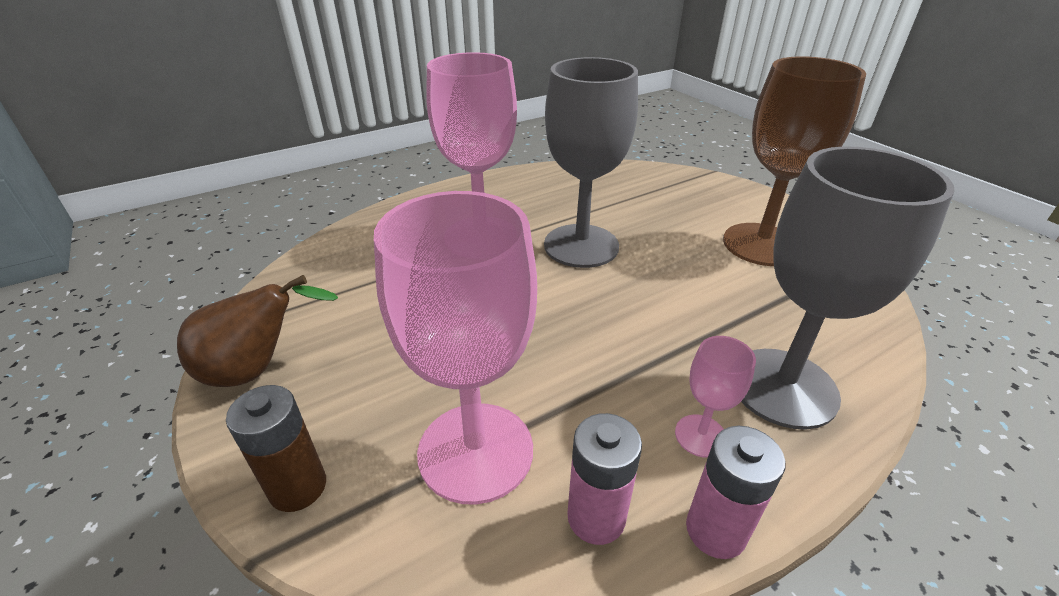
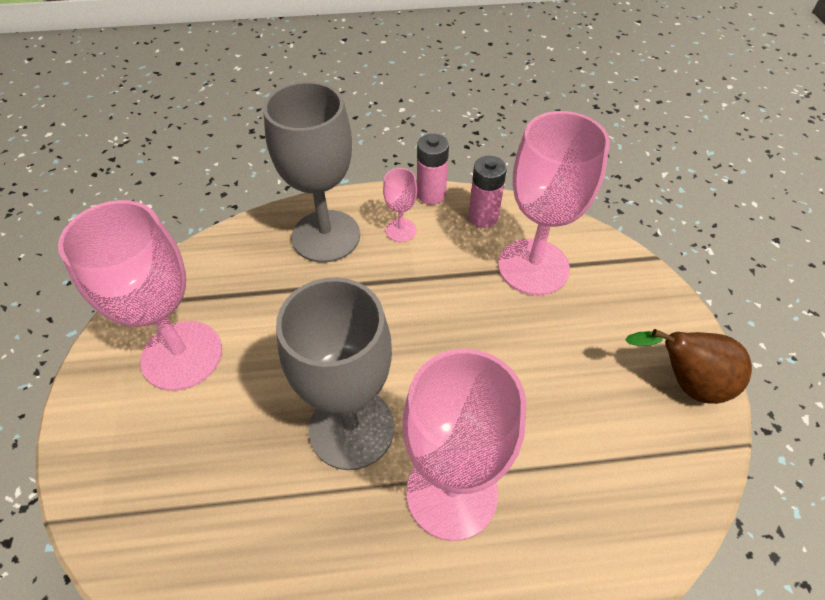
camera: 155 degrees left, 15 degrees up
(298, 487) = (640, 283): brown battery -> none
(761, 244) = (182, 355): brown goblet -> pink goblet

